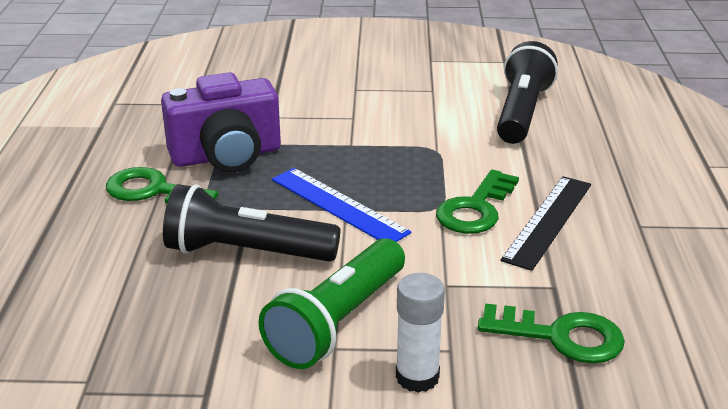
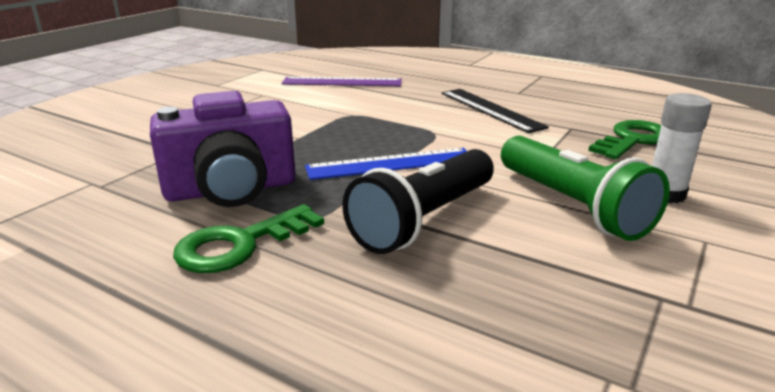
camera: 60 degrees left, 5 degrees down
(226, 156) = (231, 190): purple camera -> purple camera turned 60 degrees clockwise
(475, 209) = (452, 123): green key -> none
(521, 113) = (342, 82): black flashlight -> purple ruler

